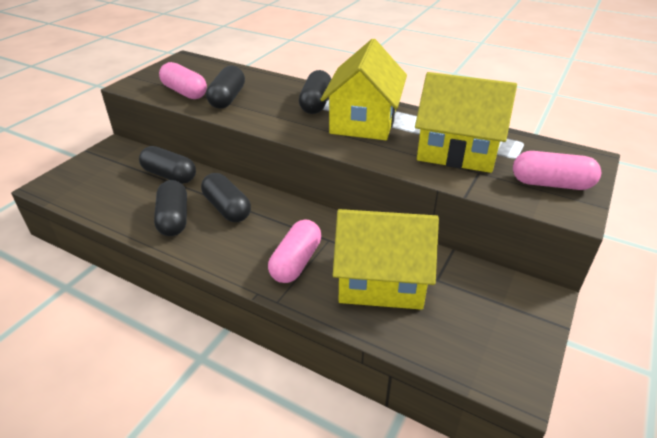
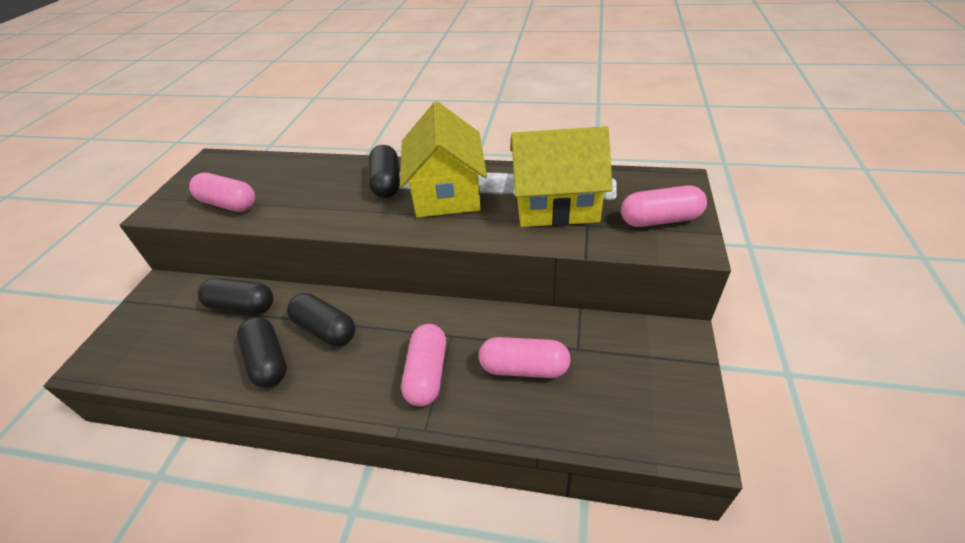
camera: 15 degrees left, 5 degrees up
(227, 98) = (283, 200): black capsule -> none
(381, 280) = (524, 368): yellow house -> pink capsule

